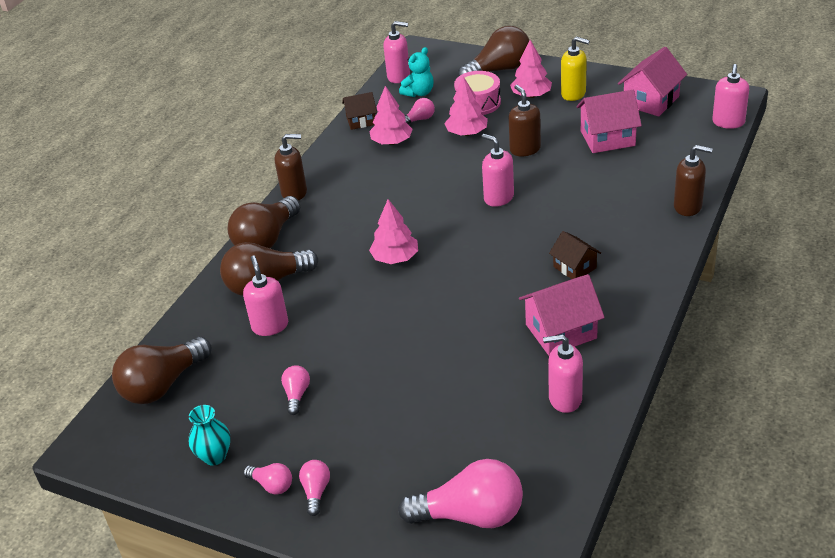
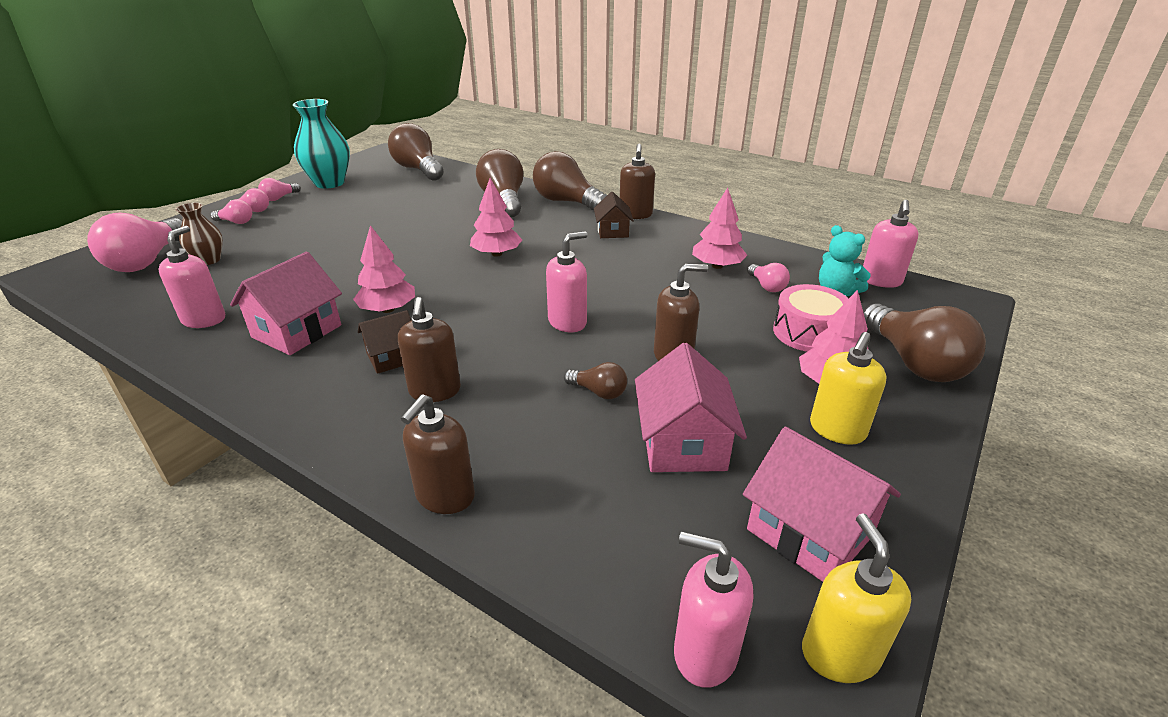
camera: 95 degrees right, 5 degrees down
(214, 456) = (329, 183): turquoise vase -> turquoise vase, size x1.73
(270, 326) = (448, 201): pink soap dispenser -> none
(297, 395) = (358, 207): pink light bulb -> pink light bulb (236, 222)
(361, 121) = (768, 251): brown house -> brown house (612, 231)
(455, 460) = (209, 260): none -> brown vase
(467, 133) = (727, 316): pink tree -> pink tree (388, 309)
(561, 331) = (297, 331): pink house -> pink house turned 45 degrees clockwise
(575, 172) = (599, 392): none -> brown light bulb
(603, 236) = (435, 391): none -> brown soap dispenser
(709, 94) = (839, 653): none -> yellow soap dispenser

